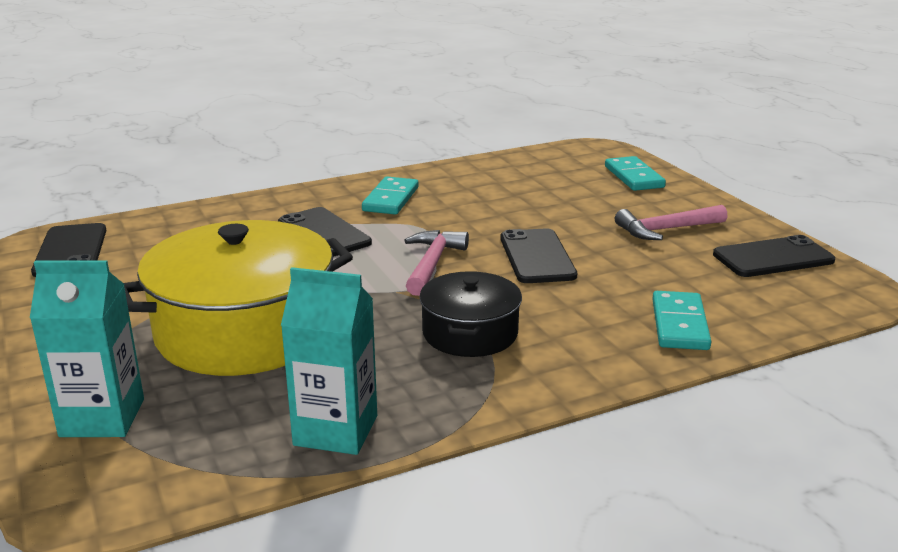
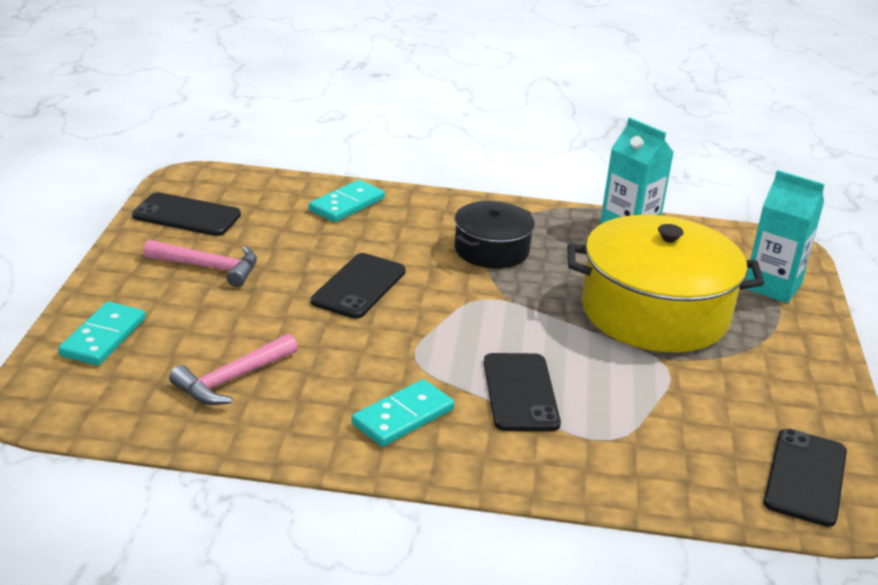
camera: 150 degrees left, 5 degrees up
(432, 264) = (454, 314): pink hammer -> pink hammer (232, 379)

